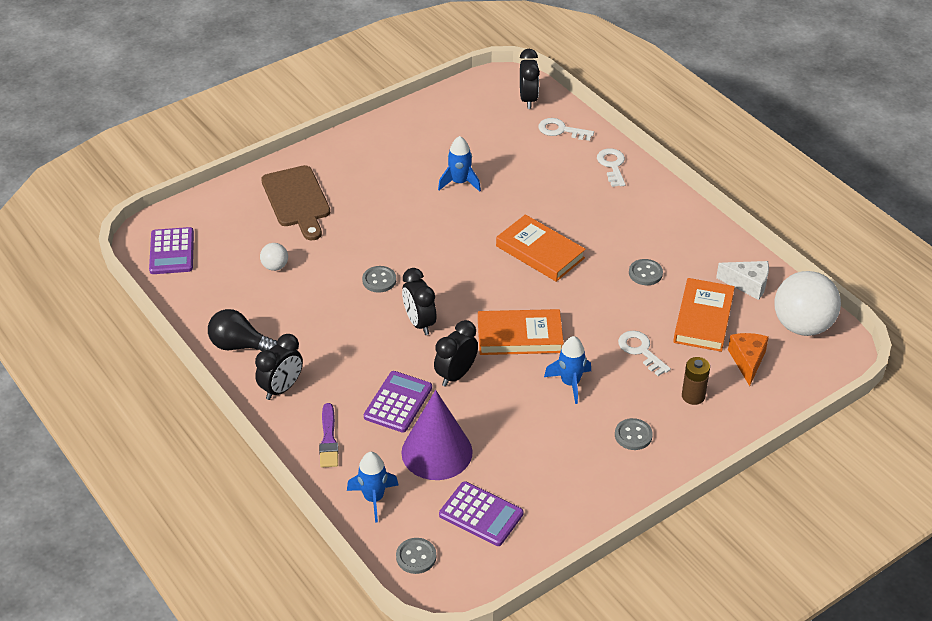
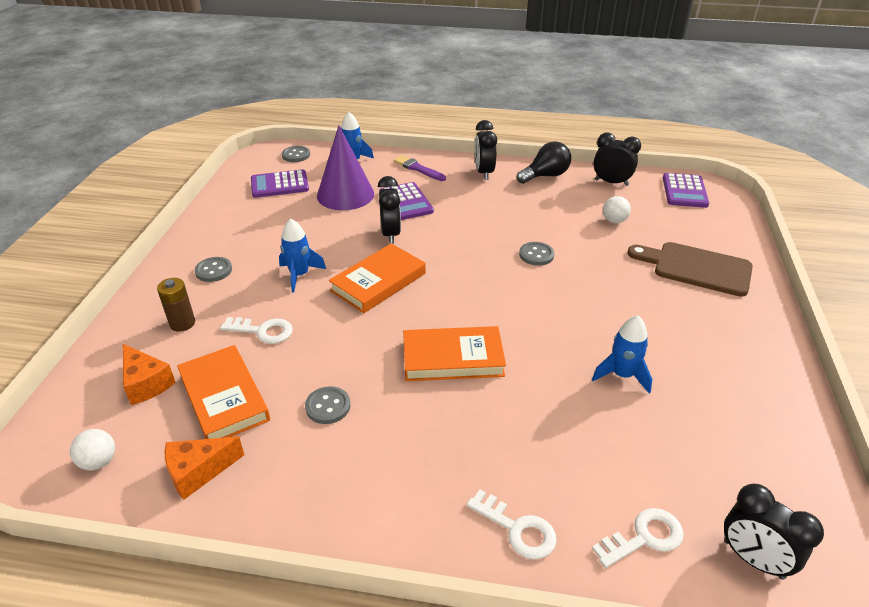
camera: 135 degrees right, 5 degrees down
(172, 252) = (684, 191): purple calculator -> purple calculator turned 120 degrees counterclockwise
(419, 323) = (463, 247): black clock -> black clock (611, 182)
(748, 284) = (198, 472): white cheese -> orange cheese
(802, 326) = (99, 462): white ball -> white ball, size x0.45

